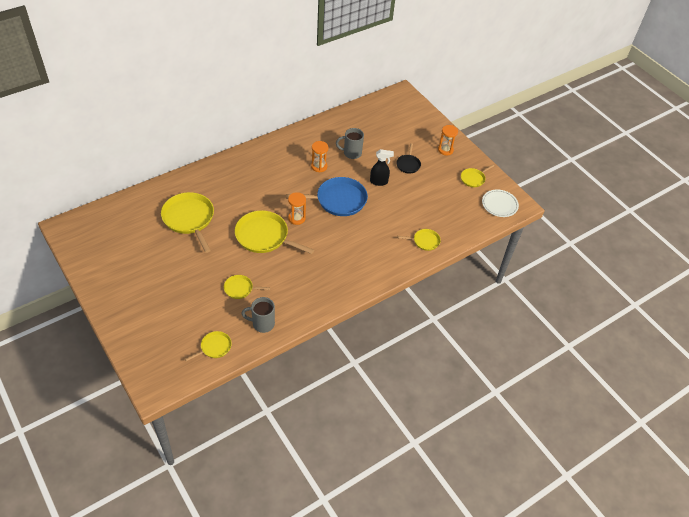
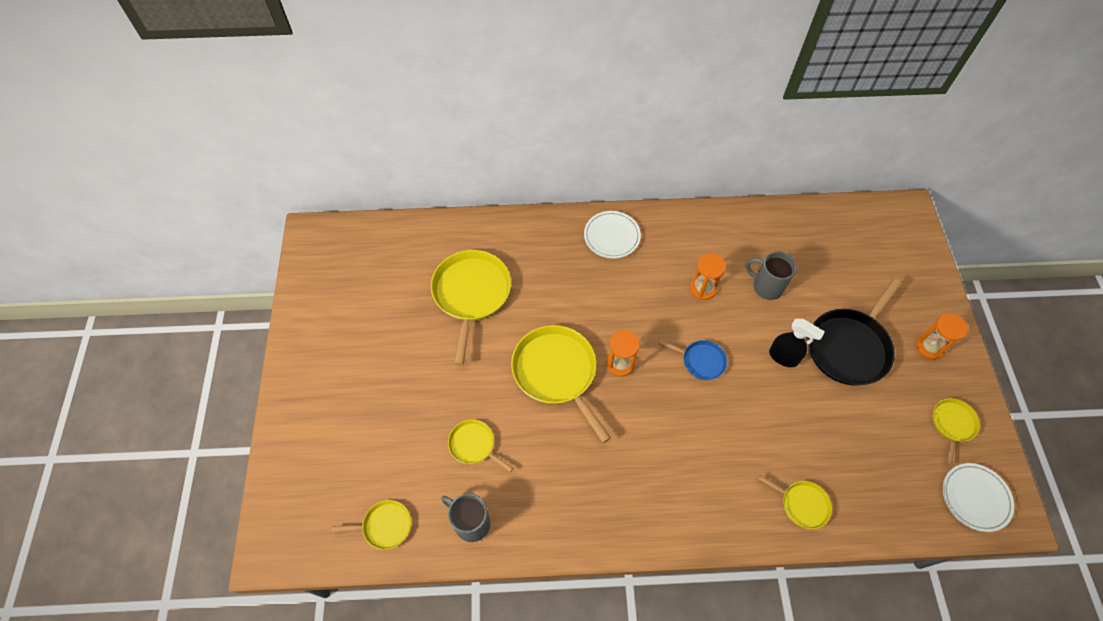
camera: 35 degrees right, 10 degrees up
(253, 160) = (611, 236): none -> white plate
(338, 200) = (701, 361): blue pan -> blue pan, size x0.51
(408, 164) = (849, 347): black pan -> black pan, size x1.94
(473, 179) = (952, 424): yellow pan -> yellow pan turned 120 degrees clockwise

